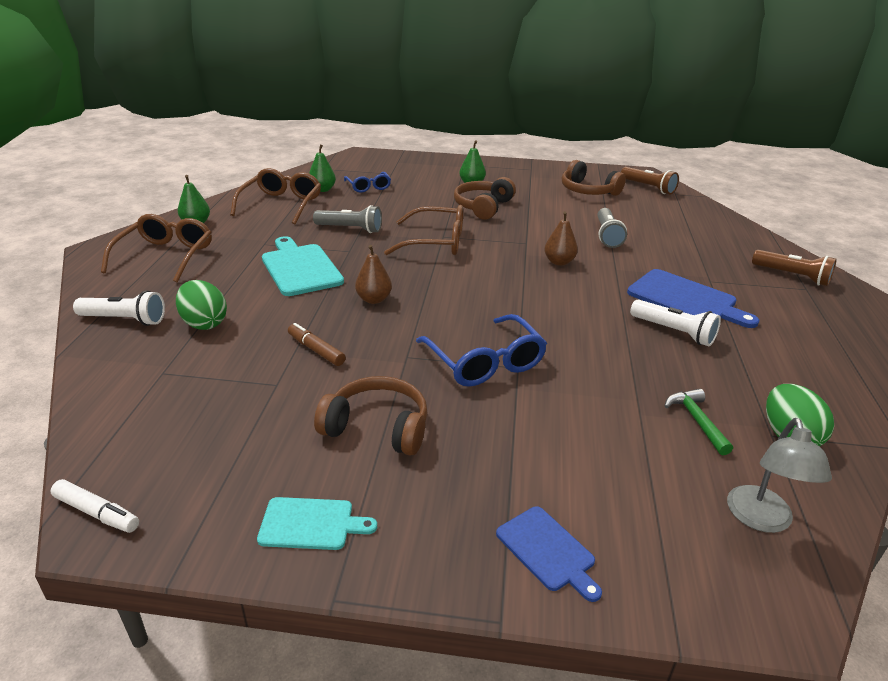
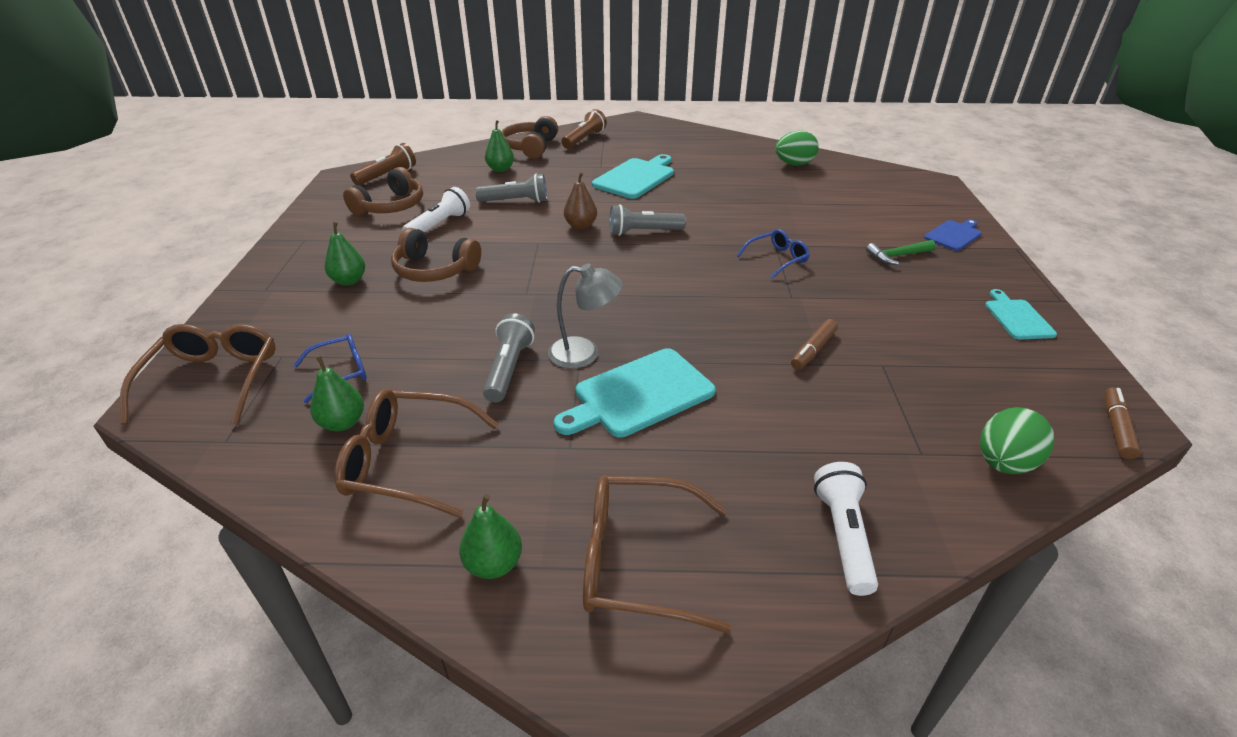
camera: 95 degrees left, 5 degrees up
(97, 513) = (1116, 428): white marker -> brown marker
(204, 323) = (809, 448): green egg -> green egg (1004, 463)
(374, 299) = (697, 326): brown pear -> none
(377, 427) = (898, 302): brown headphones -> brown headphones (530, 147)
(436, 242) = (544, 297): brown glasses -> brown glasses (213, 380)
(485, 362) = (777, 259): blue glasses -> blue glasses, size x0.60
(547, 291) = (643, 232): none -> grey flashlight
(674, 332) = (690, 185): white flashlight -> white flashlight (439, 225)
(680, 230) = (500, 169): none -> green pear
(686, 299) = (635, 177): blue cutting board -> turquoise cutting board
(696, 421) = (797, 187): green hammer -> green hammer (897, 256)
(761, 520) = (874, 179): grey lamp -> grey lamp (584, 353)

